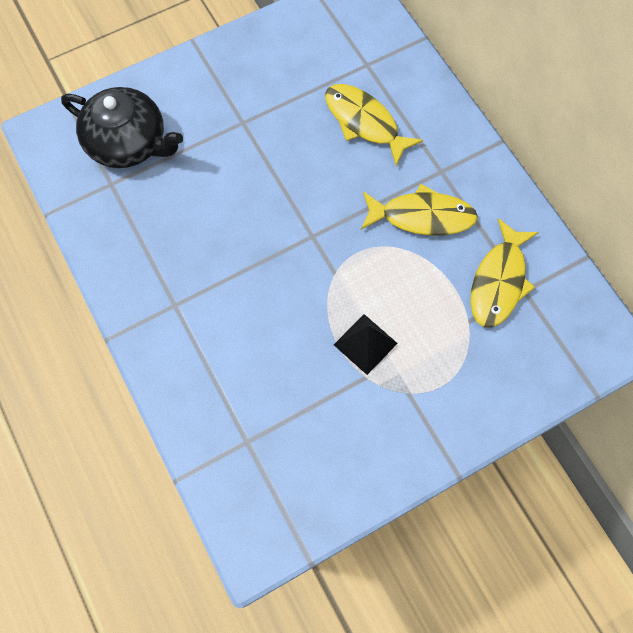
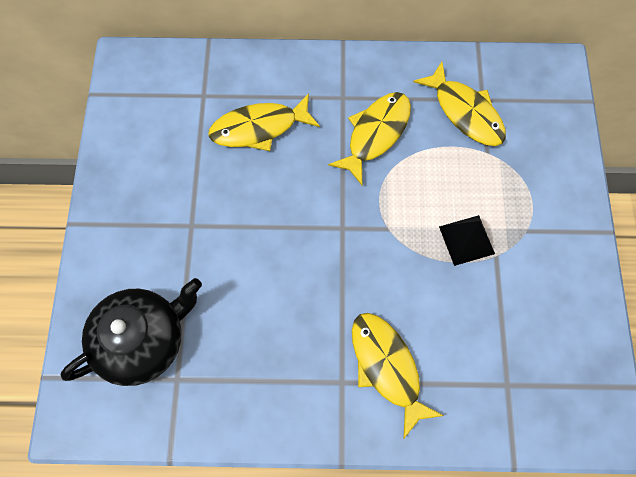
camera: 60 degrees left, 0 degrees up
(207, 333) = (387, 367): none -> yellow fish

